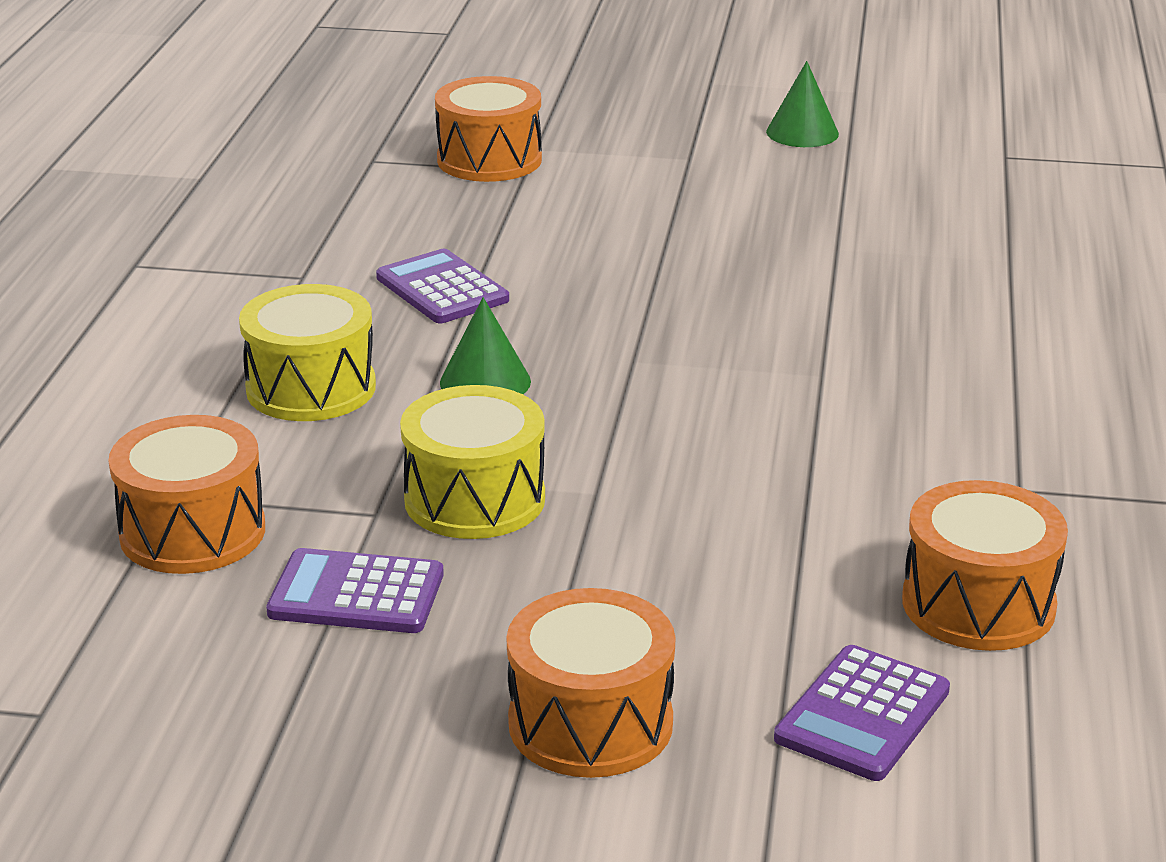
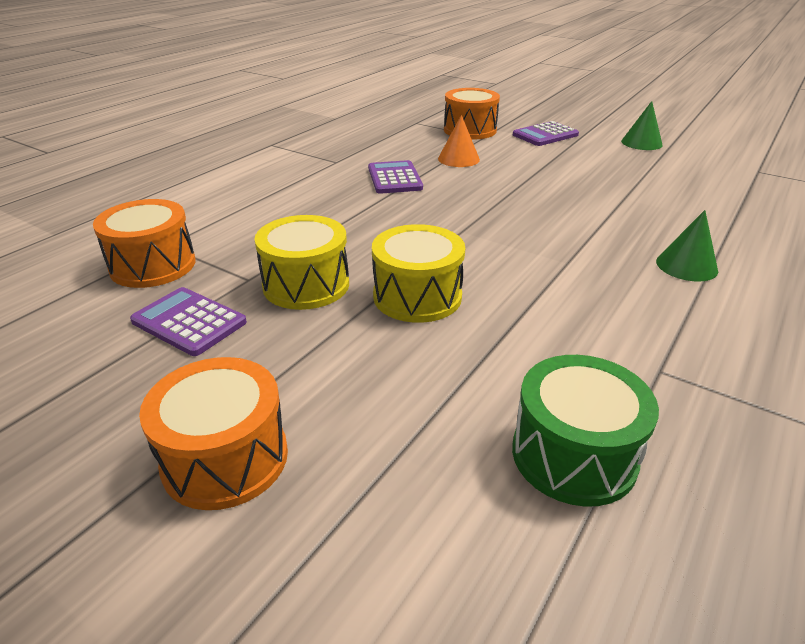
camera: 25 degrees right, 5 degrees up
(311, 388) = (286, 209): yellow drum -> yellow drum (417, 296)
(485, 382) = (373, 225): green cone -> green cone (686, 266)
(520, 226) = (458, 159): none -> orange cone
(862, 715) = (416, 525): purple calculator -> purple calculator (545, 135)
(978, 604) = (574, 455): orange drum -> green drum

